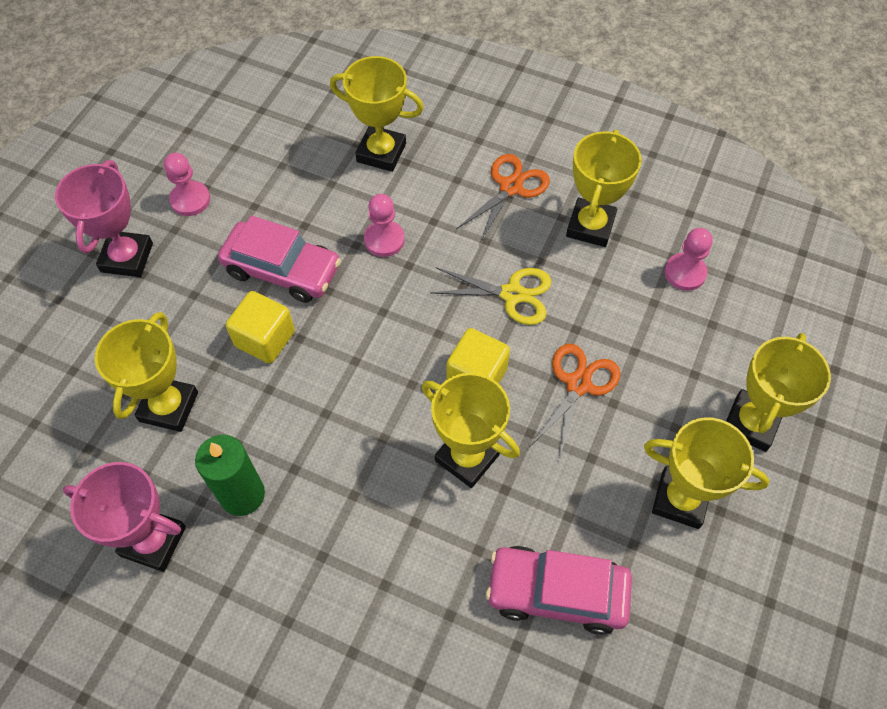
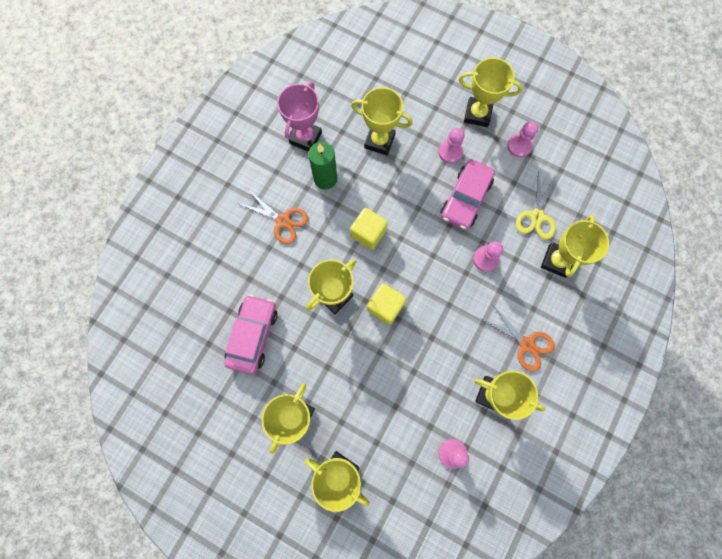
camera: 95 degrees right, 15 degrees up
(127, 258) = (477, 114): pink trophy -> yellow trophy
(196, 294) = (450, 152): none -> pink pawn
(265, 339) = (418, 189): yellow cube -> yellow cube (368, 233)
(512, 294) = (441, 334): yellow scissors -> yellow scissors (537, 216)
(578, 384) = (375, 367): orange scissors -> orange scissors (282, 221)

